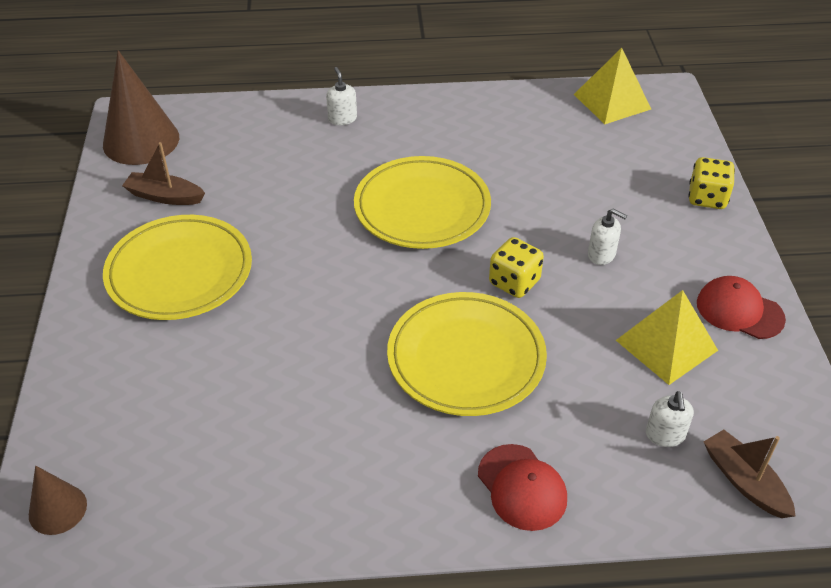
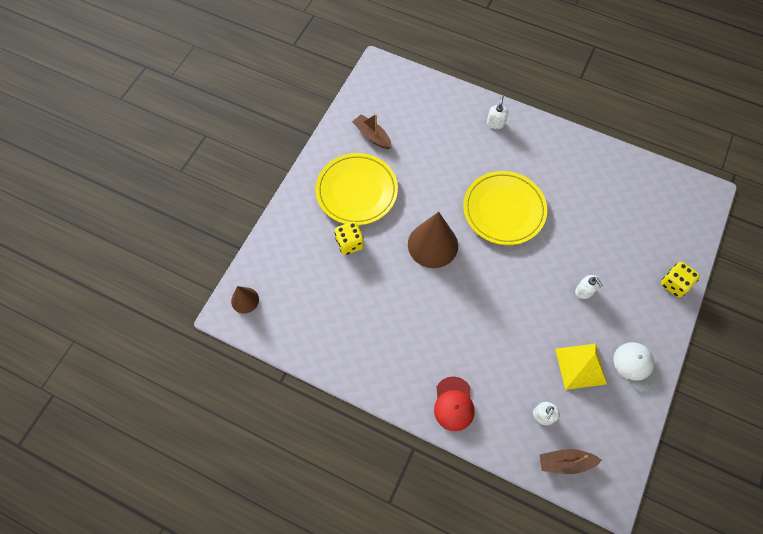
camera: 30 degrees right, 20 degrees up
(141, 141) = (378, 89): brown cone -> brown cone (432, 245)
(466, 358) = (470, 318): yellow plate -> none
(514, 282) = (524, 285): yellow dice -> yellow dice (350, 243)
(612, 101) = (666, 184): yellow pyramid -> none
(739, 311) = (637, 367): red cap -> white cap
(744, 481) = (565, 462): brown boat -> brown boat turned 90 degrees counterclockwise

